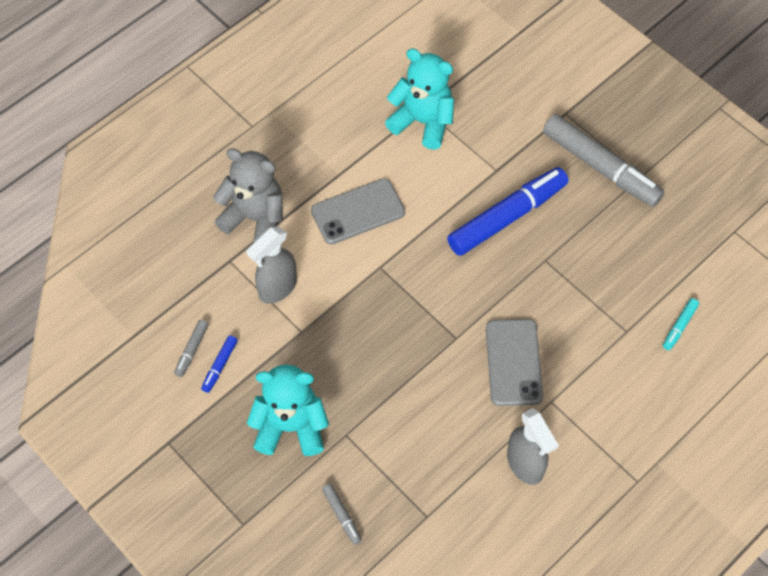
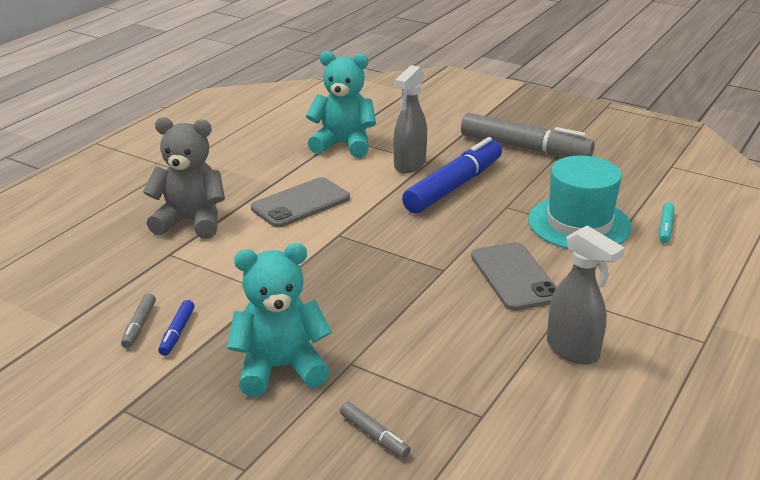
camera: 15 degrees left, 30 degrees down
(277, 288) = (230, 265): grey spray bottle -> grey spray bottle (409, 165)
(602, 302) = (579, 223): none -> turquoise hat

